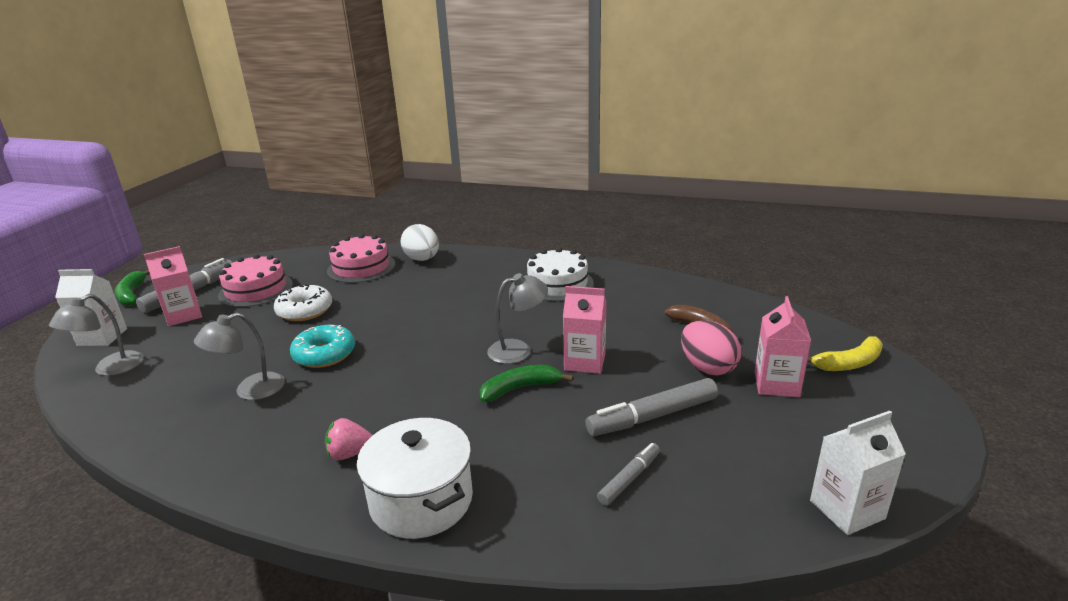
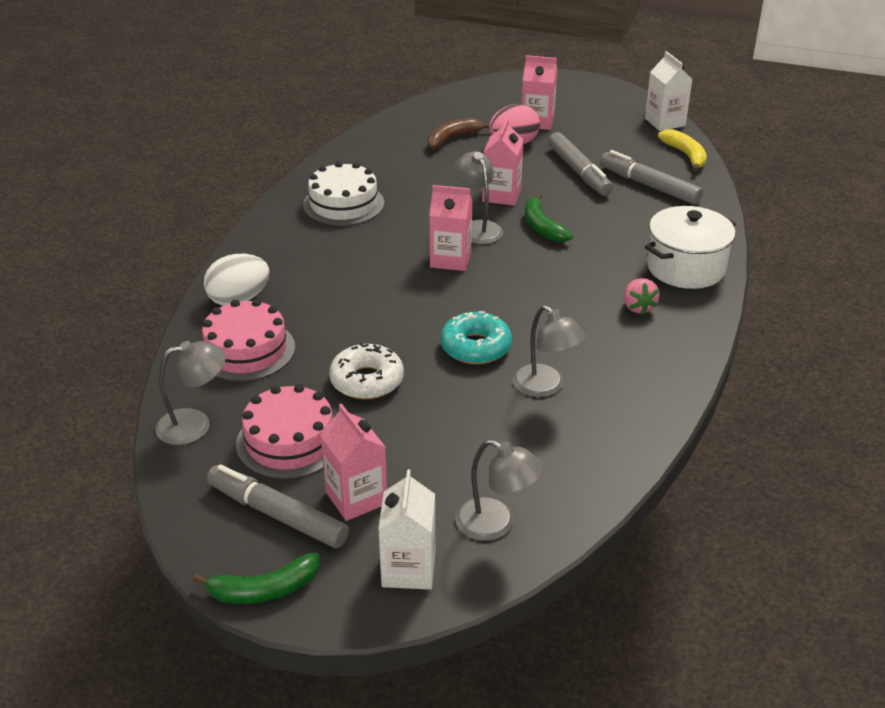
camera: 90 degrees left, 10 degrees up
(291, 261) = (195, 425): none -> grey lamp
(463, 337) = (450, 259): none -> pink carton
(629, 478) = (649, 186): grey marker -> grey marker, size x1.71
(849, 363) = (510, 92): yellow banana -> yellow banana (685, 155)

